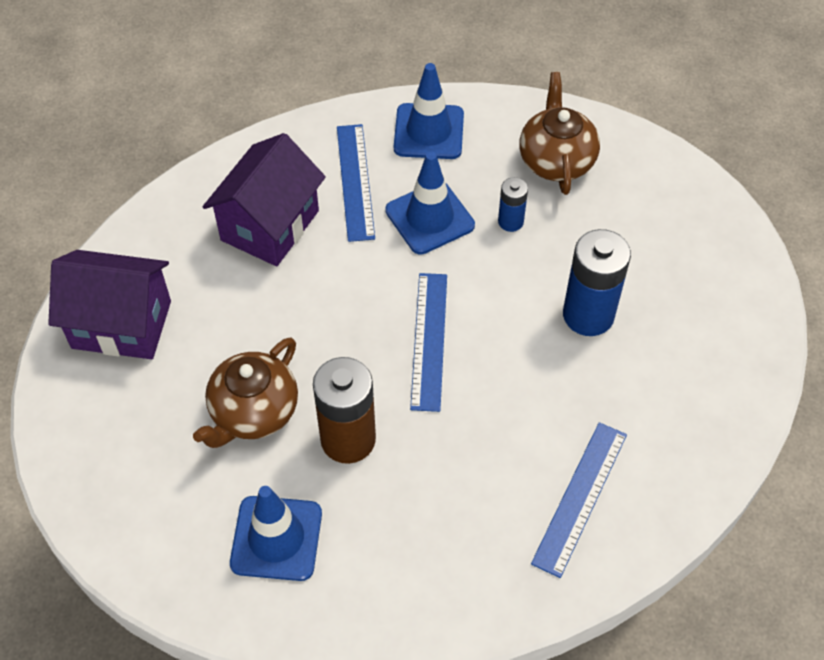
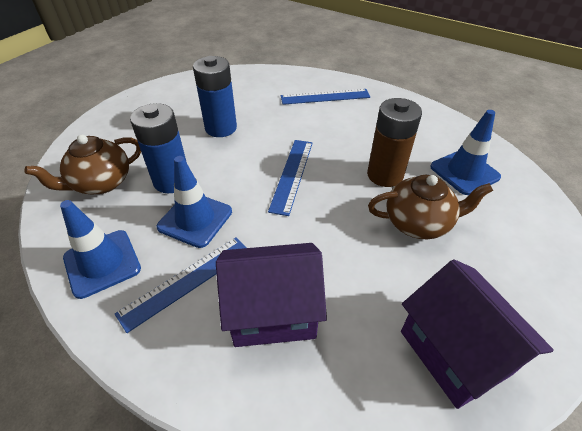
camera: 125 degrees left, 10 degrees down
(429, 340) = (292, 175): blue ruler -> blue ruler turned 45 degrees counterclockwise
(510, 221) = (172, 181): blue battery -> blue battery, size x1.91

